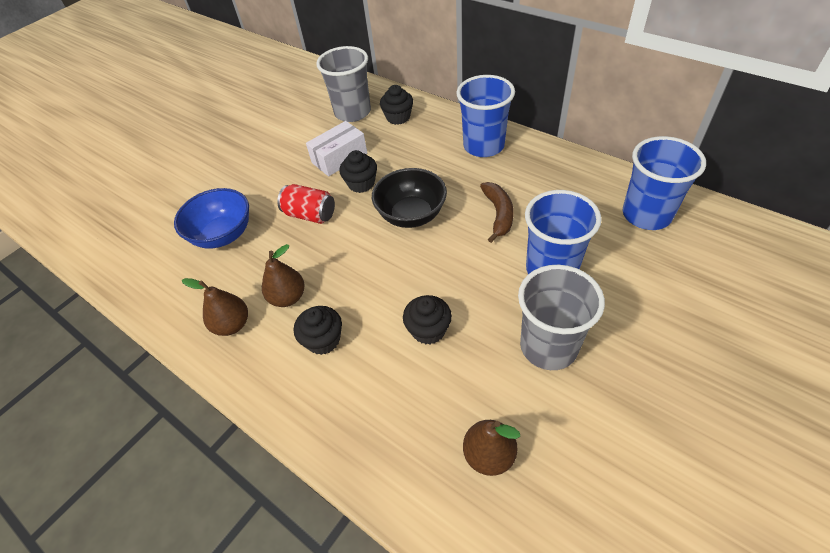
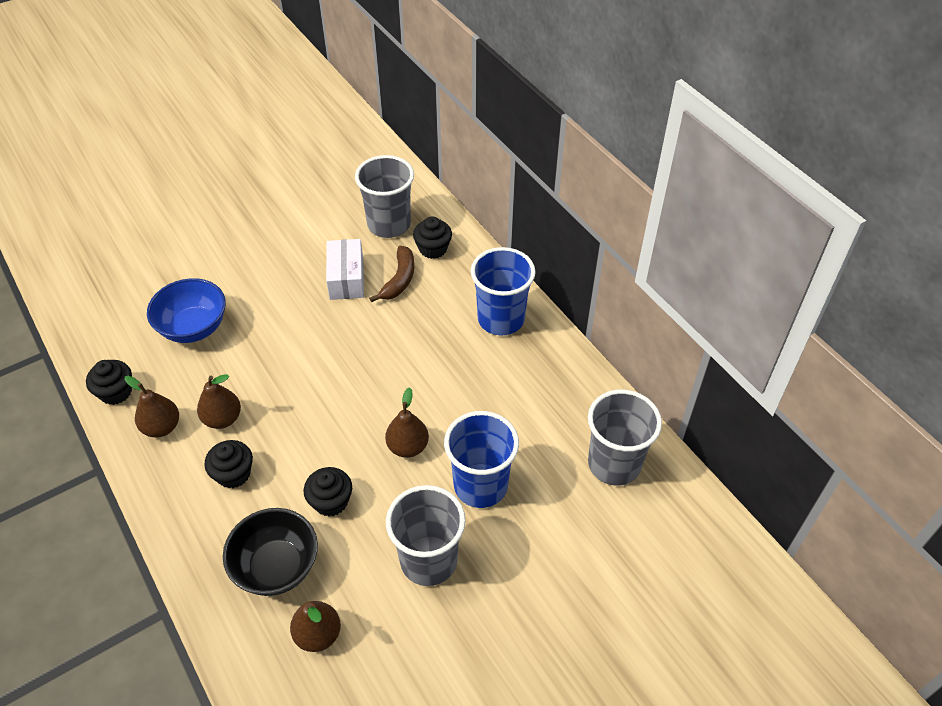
camera: 15 degrees right, 0 degrees up
(310, 215) = (285, 336): red can -> none
(339, 158) = (346, 278): white box -> white box turned 75 degrees counterclockwise
(361, 184) = (352, 318): black cupcake -> black cupcake (116, 392)
(411, 215) = (381, 374): black bowl -> black bowl (276, 567)
(469, 261) = (408, 447): none -> brown pear
(498, 214) = (466, 406): brown banana -> brown banana (399, 280)
(646, 215) = (614, 464): blue cup -> grey cup

